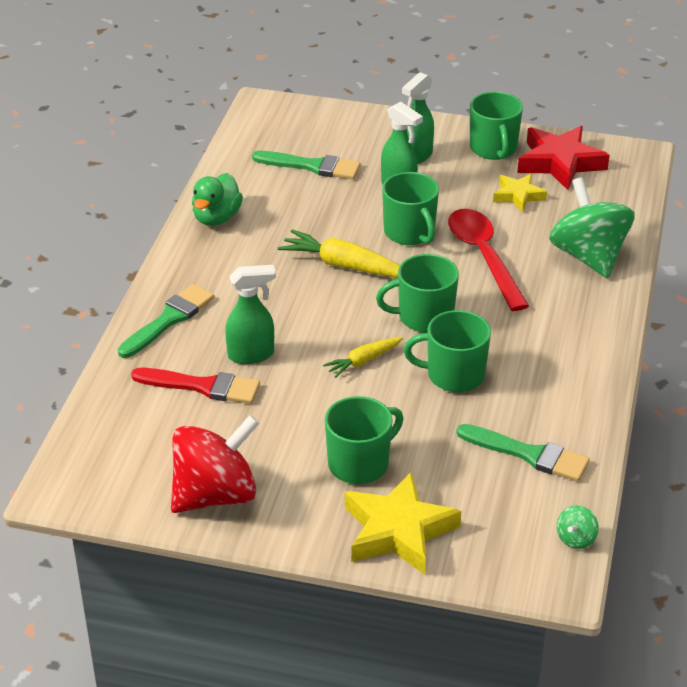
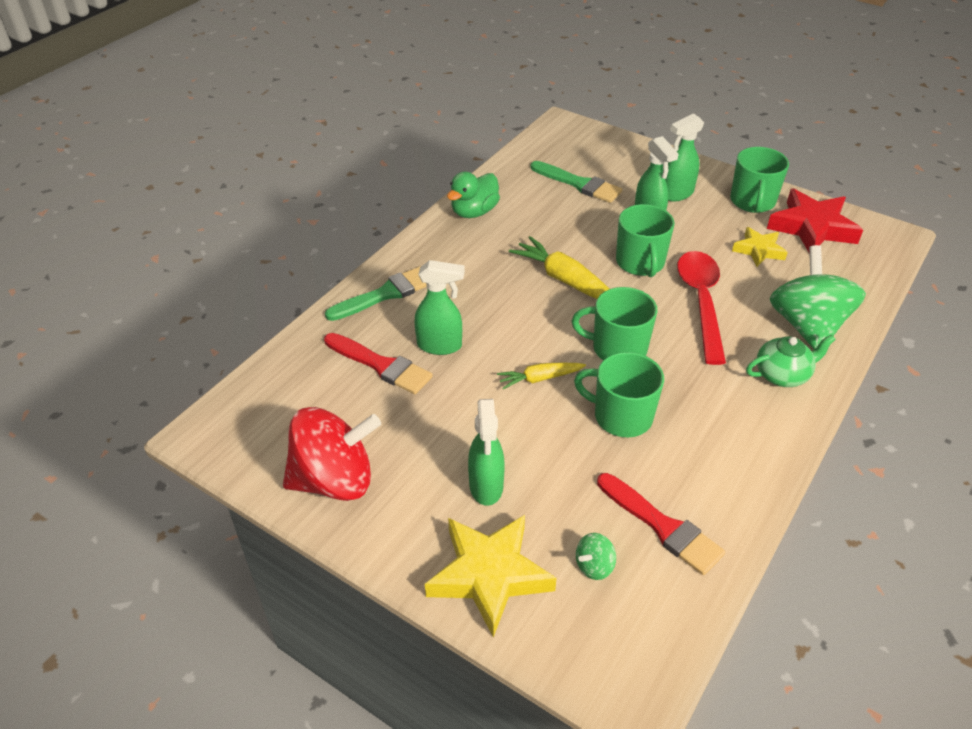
camera: 20 degrees right, 5 degrees up
(360, 464) = (486, 486): green mug -> green spray bottle
(529, 454) = (662, 526): green brush -> red brush
(576, 539) = (674, 646): green spinning top -> green spinning top (594, 566)
(583, 305) = (782, 375): none -> green teapot

